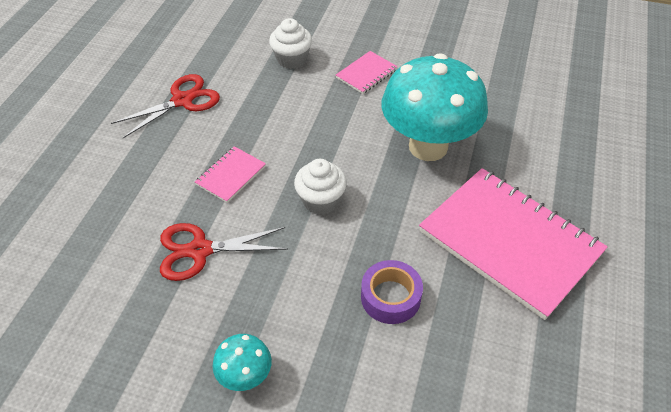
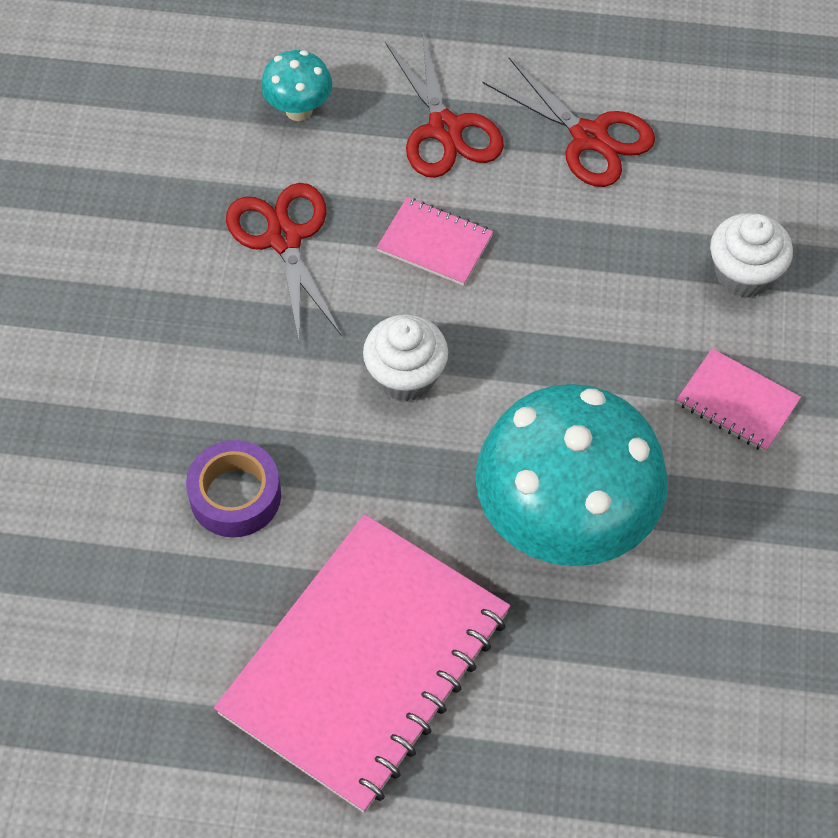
camera: 80 degrees right, 10 degrees up
(148, 160) = (445, 129): none -> red scissors
(245, 377) = (91, 338): turquoise mushroom -> turquoise mushroom (299, 110)

